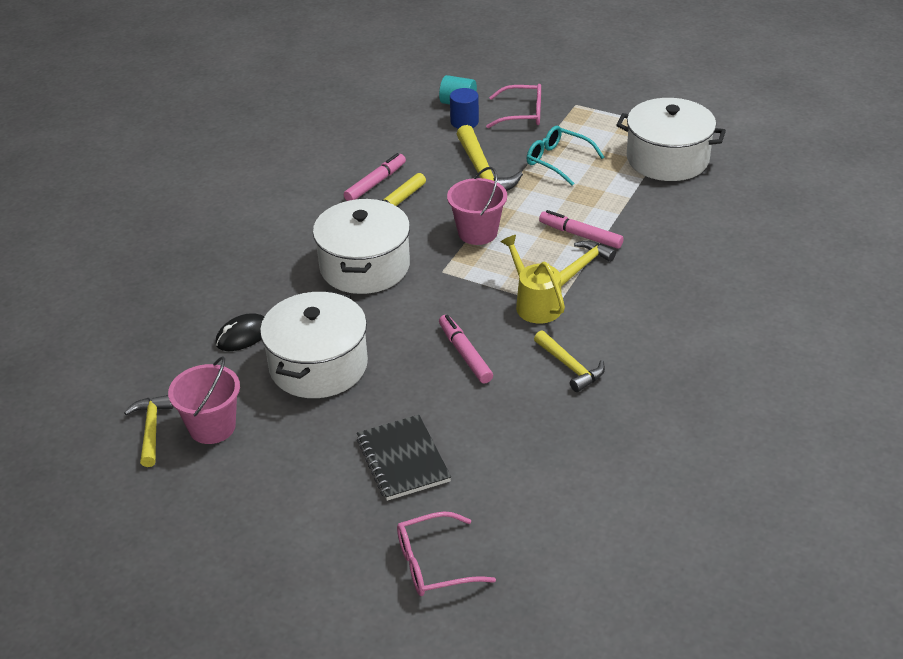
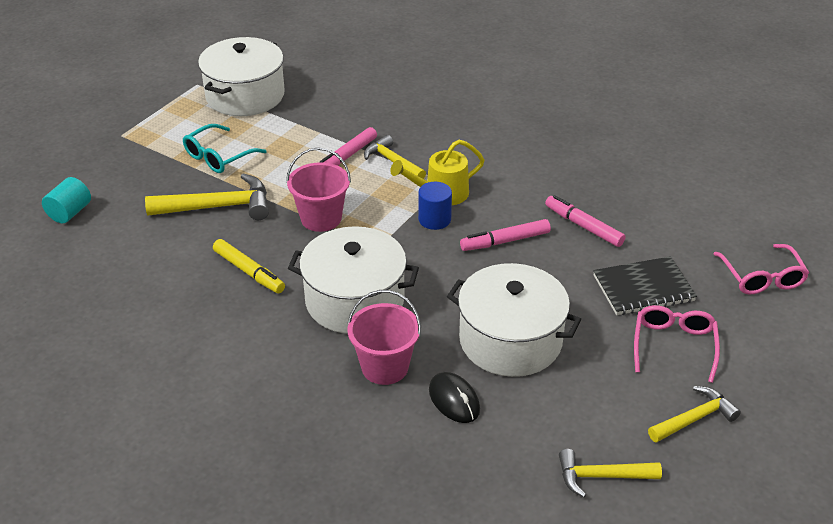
camera: 85 degrees left, 0 degrees up
(212, 427) = (599, 424): pink bucket -> pink bucket (385, 367)
(375, 183) = (202, 285): pink marker -> pink marker (583, 226)
(464, 122) = (112, 211): blue cylinder -> blue cylinder (434, 219)
(522, 114) = (119, 170): pink glasses -> pink glasses (674, 345)
(570, 367) = (529, 183): yellow hammer -> yellow hammer (694, 418)

